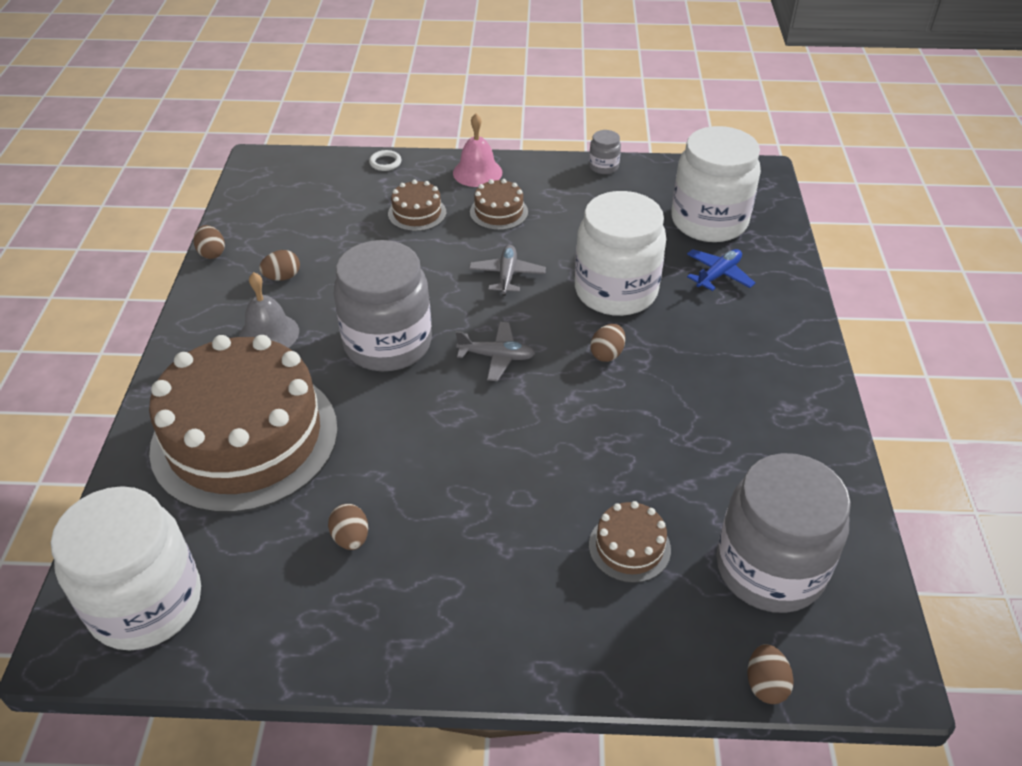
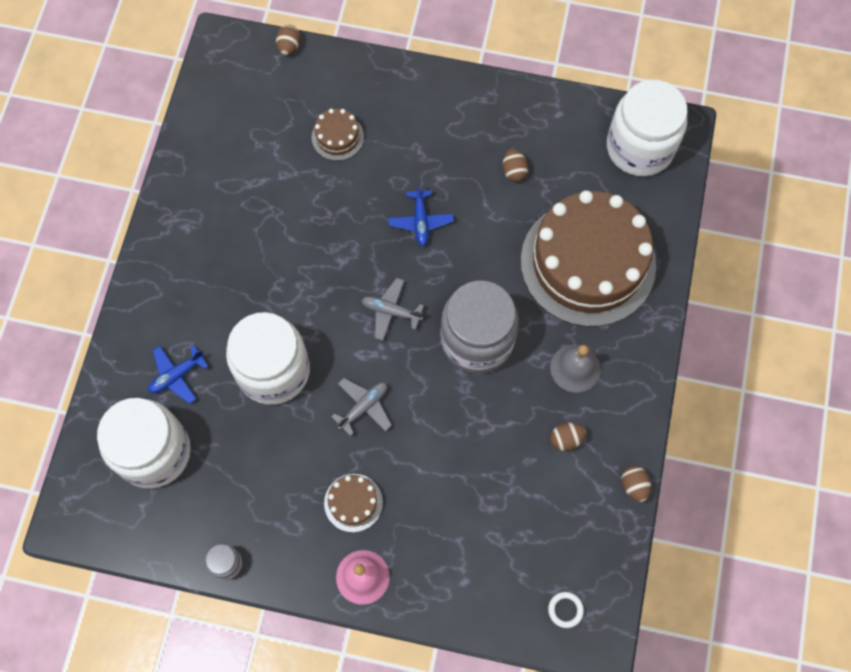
camera: 170 degrees left, 25 degrees up
(385, 163) = (459, 613): white ring -> white ring (565, 610)
(417, 213) = (434, 515): brown cake -> none
(479, 455) = (420, 221): none -> blue plane
(507, 275) = (363, 407): grey plane -> grey plane turned 150 degrees counterclockwise
(607, 354) = (303, 300): brown egg -> none
(769, 568) = (256, 110): grey jar -> none

